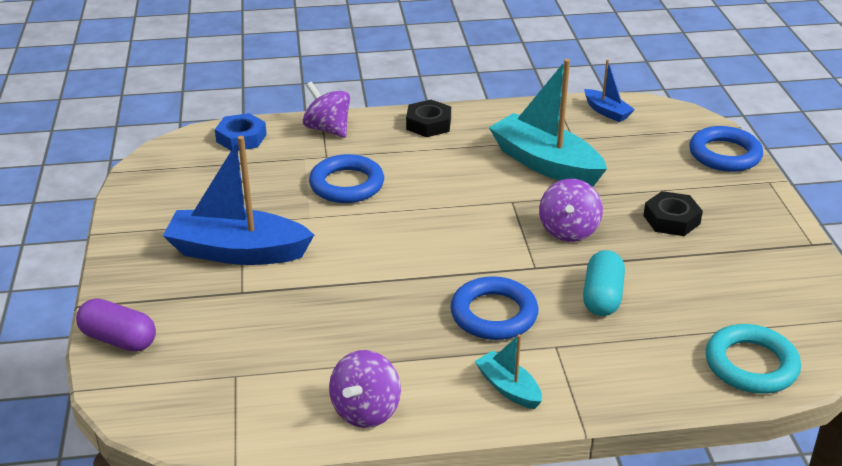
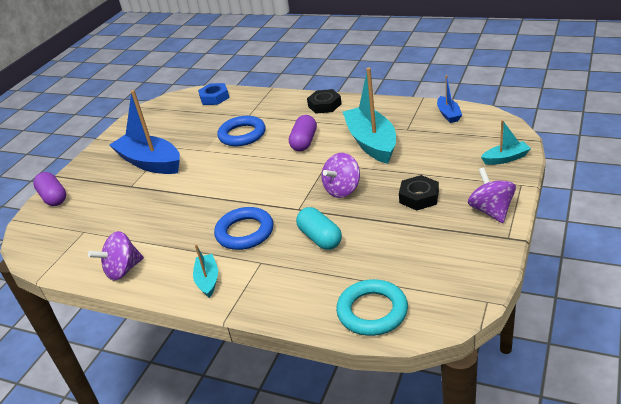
camera: 35 degrees right, 0 degrees up
(328, 129) = (264, 99): purple spinning top -> purple spinning top (491, 211)
(451, 178) = (304, 142): none -> purple capsule
(602, 297) = (320, 238): turquoise capsule -> turquoise capsule turned 75 degrees counterclockwise
(724, 154) = (505, 158): blue ring -> turquoise boat

